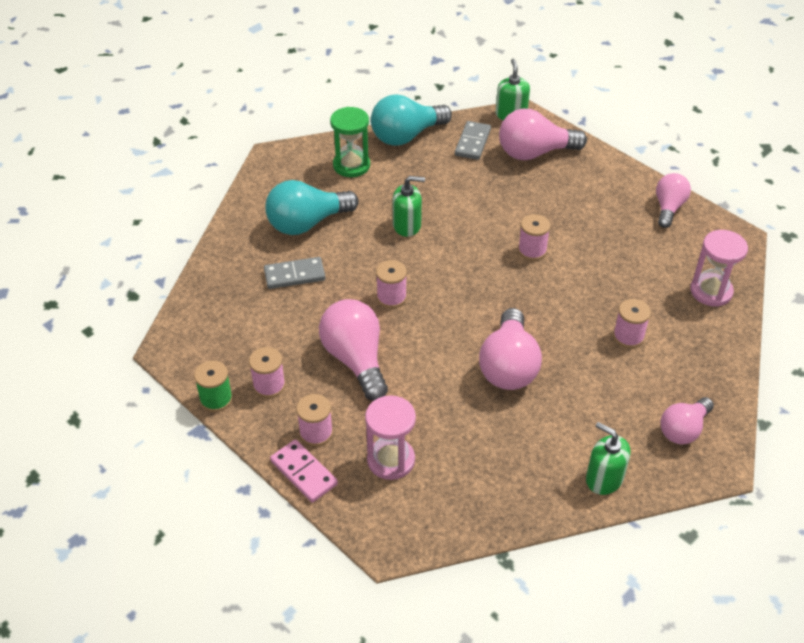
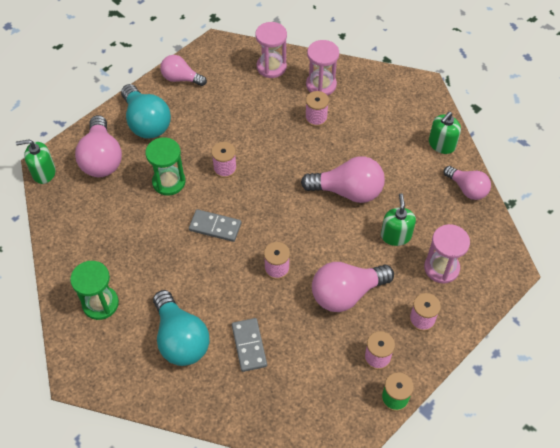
camera: 90 degrees left, 10 degrees up
(303, 473) = (460, 326): pink domino -> none
(406, 136) = (62, 257): turquoise light bulb -> turquoise light bulb (146, 122)
(407, 225) = (189, 257): green soap dispenser -> green soap dispenser (396, 235)
(472, 142) = (80, 204): grey domino -> grey domino (215, 227)
(507, 205) = (169, 182): none -> green hourglass
(683, 429) = (397, 99): pink light bulb -> pink light bulb (467, 189)
(690, 343) = (321, 85): none -> pink hourglass

